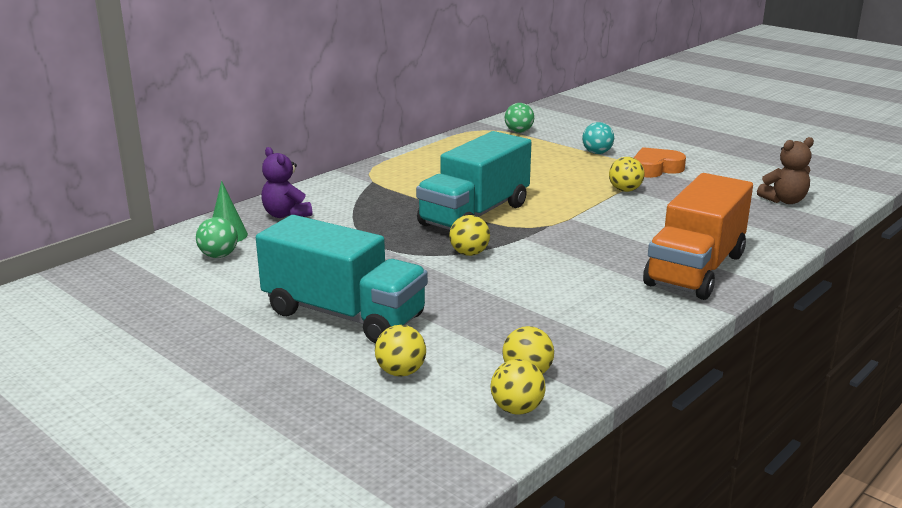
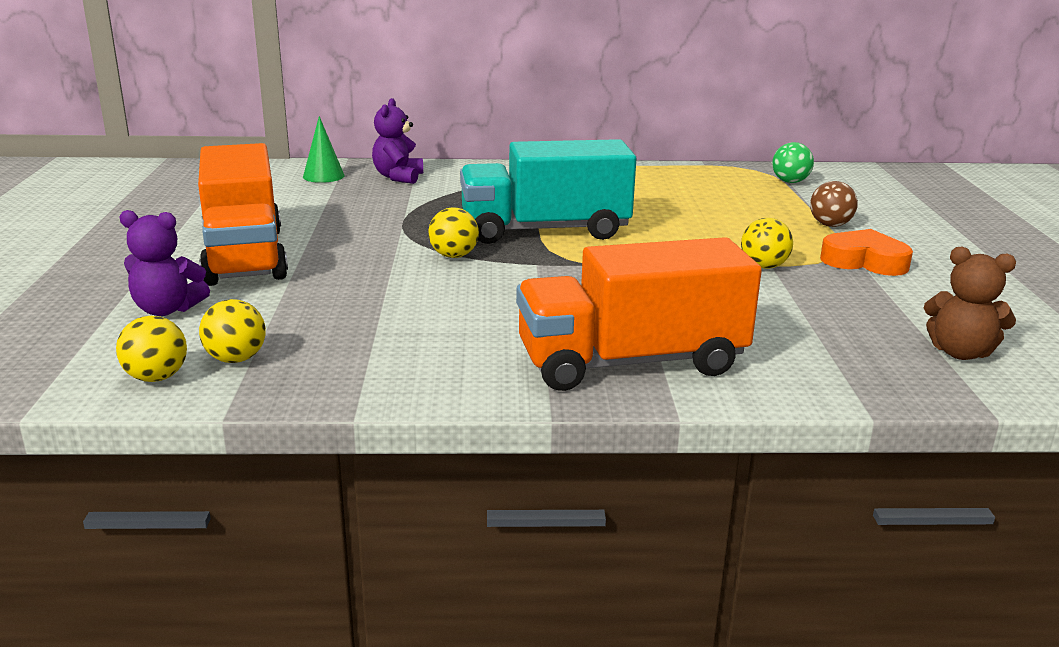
camera: 45 degrees right, 0 degrees up
(219, 256) = (282, 186): green ball -> none
(344, 314) = (244, 256): turquoise truck -> orange truck
(401, 372) = (167, 309): yellow ball -> purple teddy bear
(597, 153) = (830, 225): turquoise ball -> brown ball

